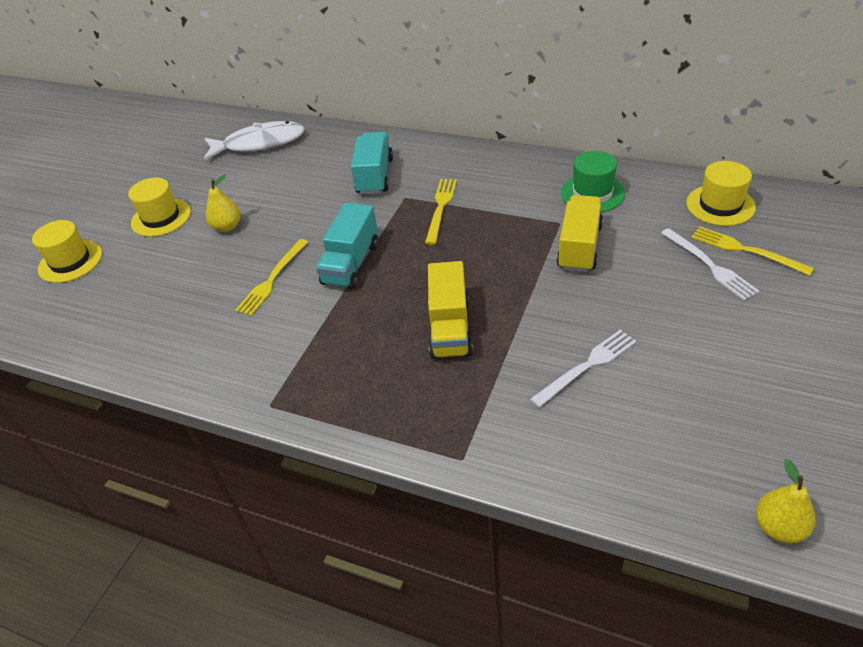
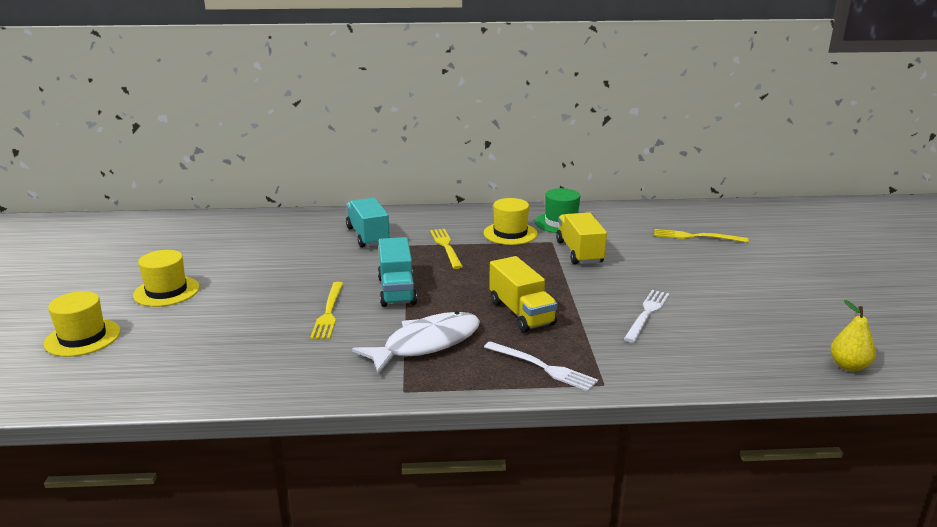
camera: 30 degrees left, 20 degrees down
(227, 227) = (248, 287): yellow pear -> none
(260, 143) = (231, 230): white fish -> white fish (426, 344)
(709, 265) = (680, 248): white fork -> white fork (542, 367)
(720, 205) = (657, 217): yellow hat -> yellow hat (510, 233)

